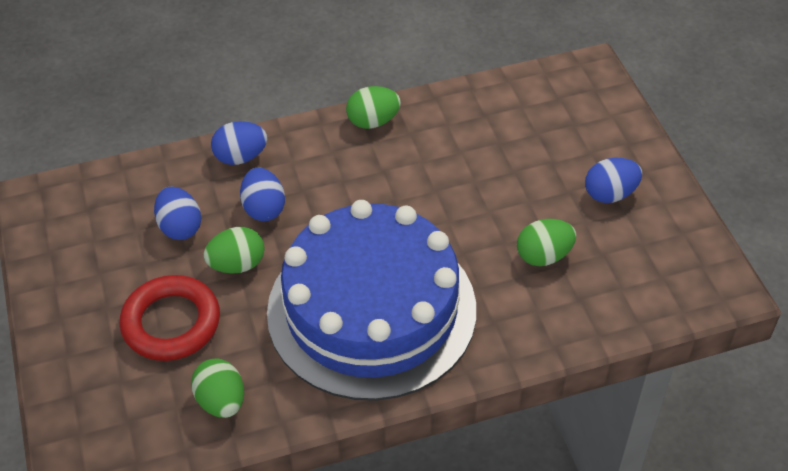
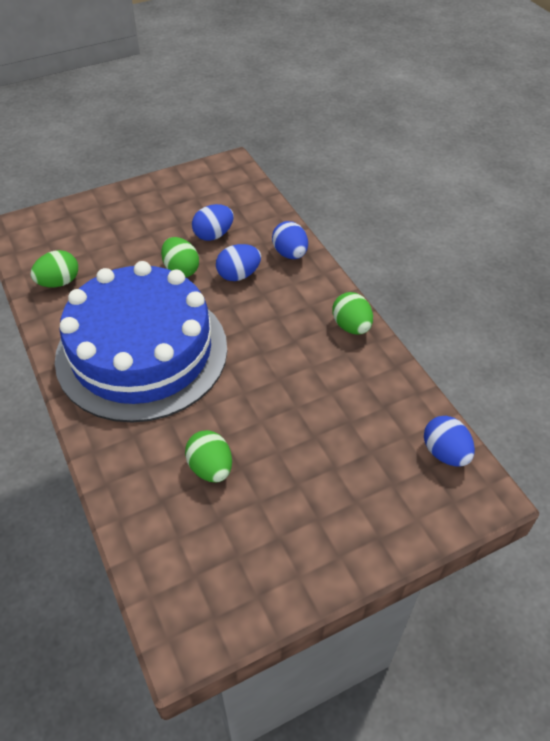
camera: 80 degrees right, 0 degrees up
(171, 323) = (126, 246): red ring -> none
(610, 194) = (300, 522): blue egg -> blue egg (445, 453)

